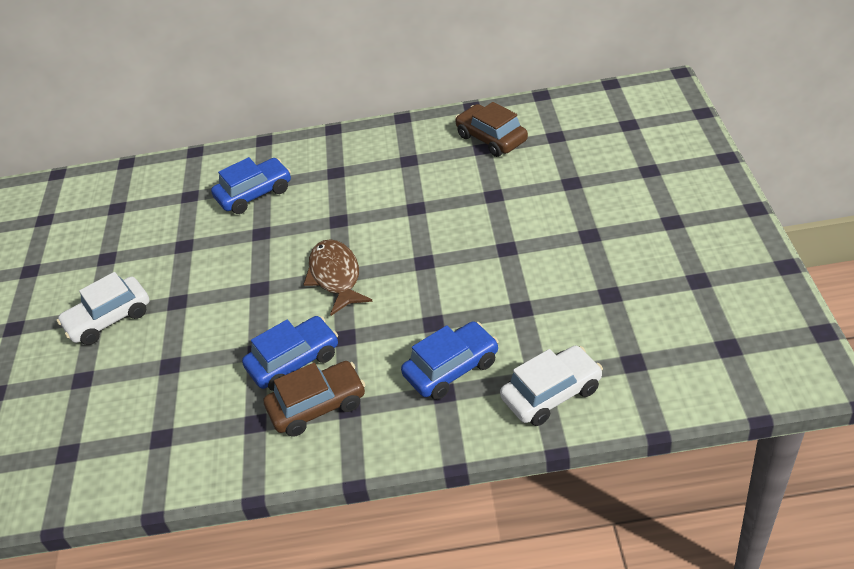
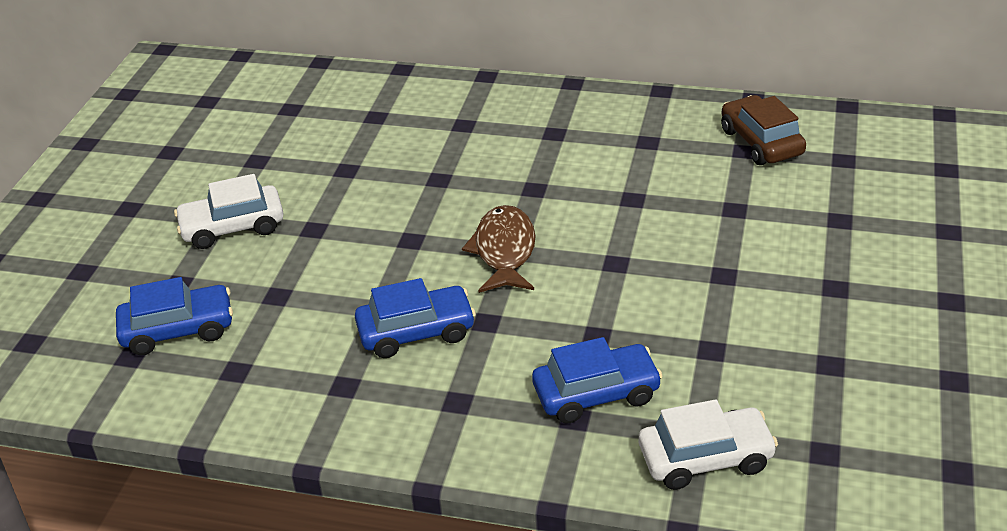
camera: 15 degrees right, 5 degrees down
(254, 194) = (450, 133): blue car -> blue car (178, 329)
(317, 406) = (422, 389): brown car -> none

